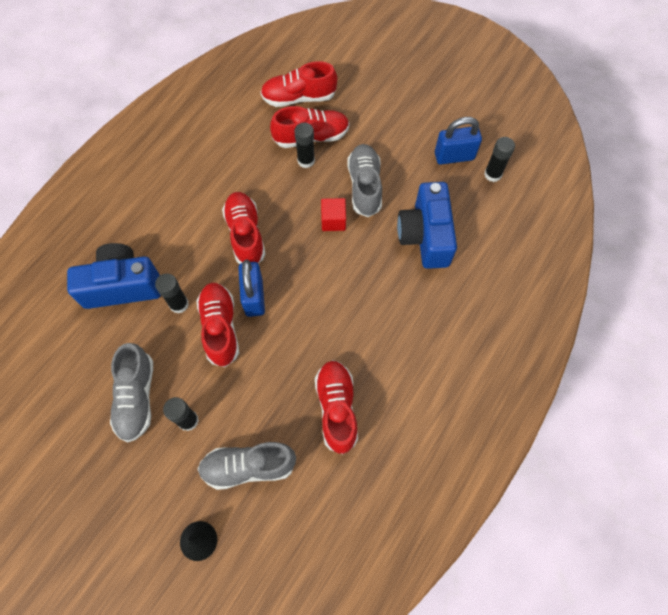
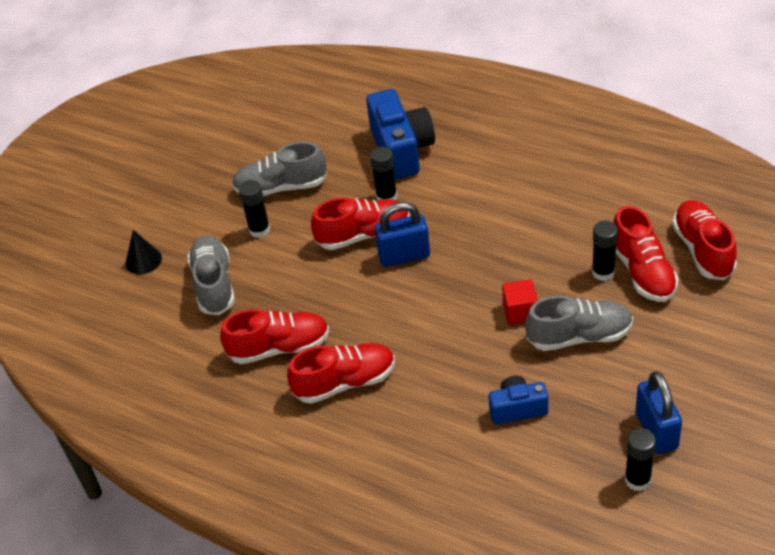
camera: 90 degrees right, 20 degrees down
(245, 234) = (483, 234): red shoe -> red shoe (345, 382)
(425, 236) = (517, 408): blue camera -> blue camera, size x0.56

